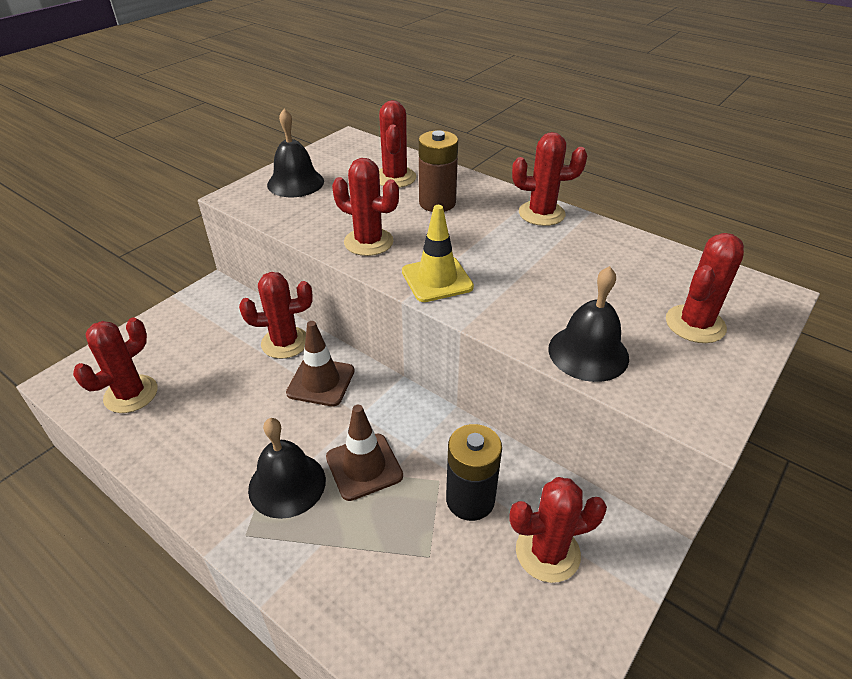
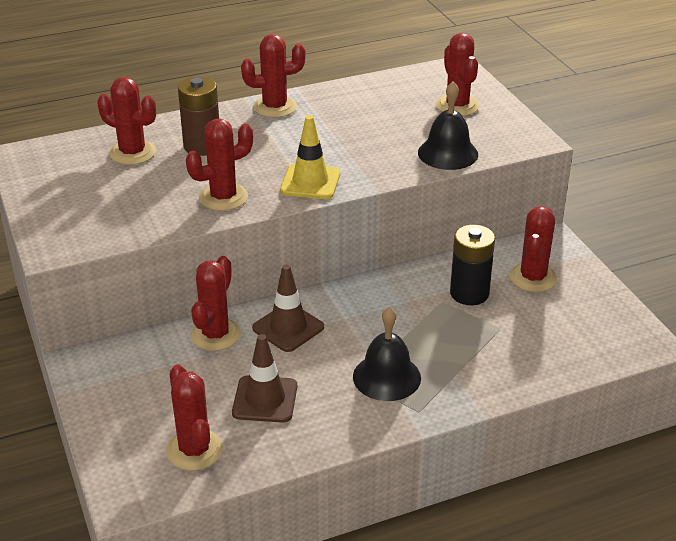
camera: 60 degrees left, 5 degrees down
(295, 183) = (71, 208): black bell -> none
(364, 466) = (401, 332): brown traffic cone -> brown traffic cone (265, 399)
(541, 213) = (275, 107): red cactus -> red cactus turned 45 degrees clockwise

